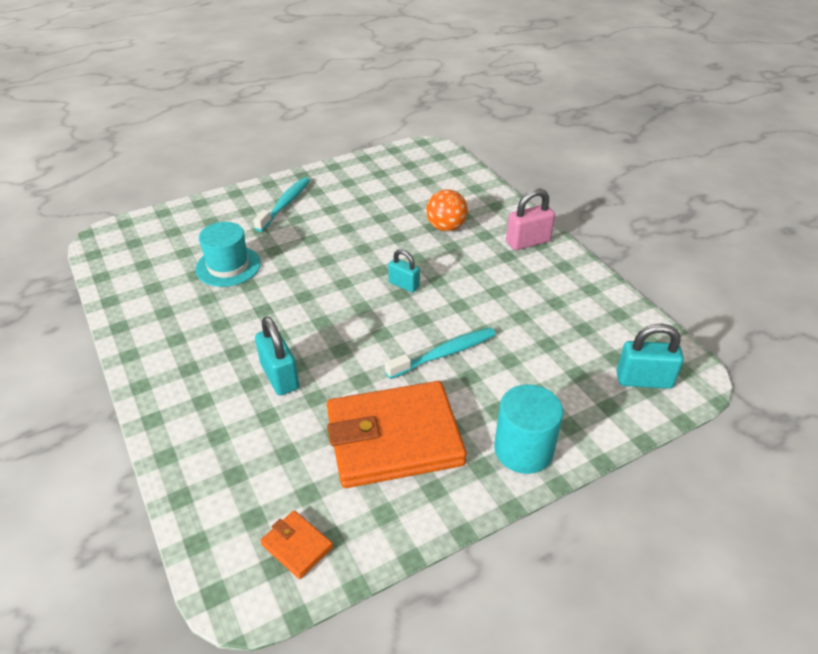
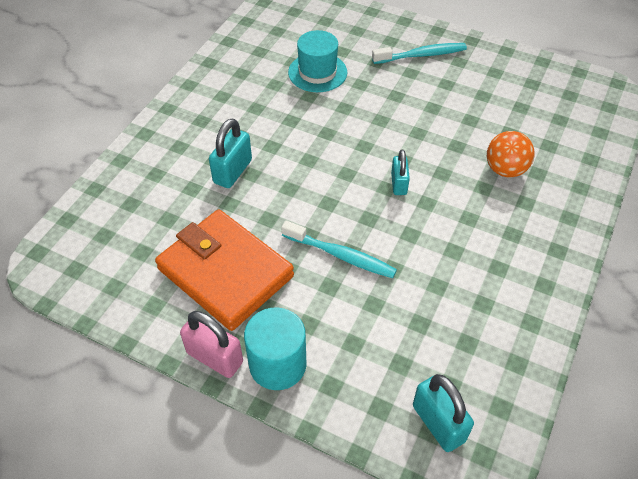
camera: 55 degrees right, 10 degrees up
(297, 546) = (96, 272): orange wallet -> none
(528, 242) = (550, 239): pink padlock -> pink padlock (215, 357)

